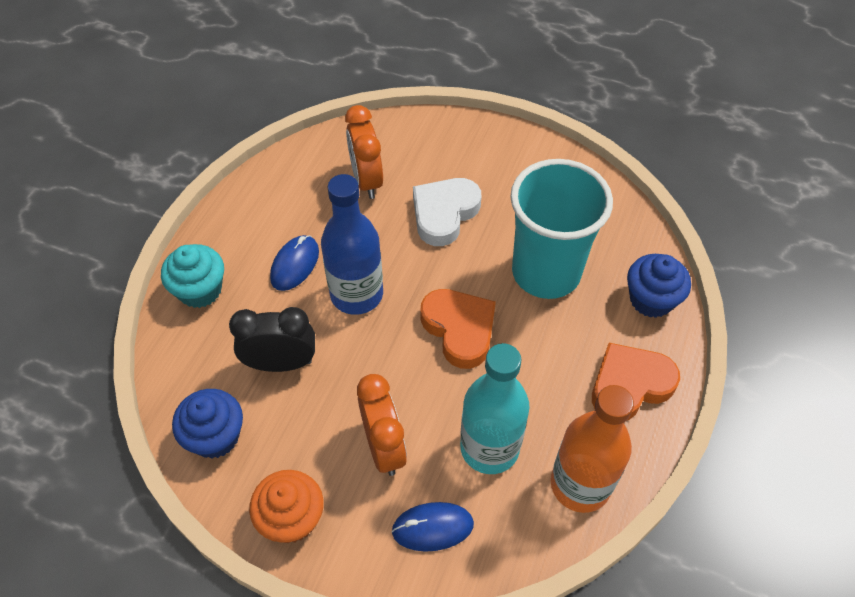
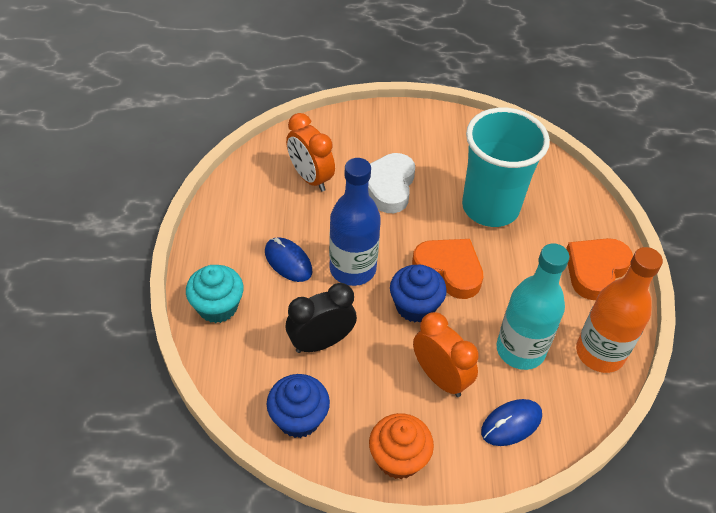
camera: 25 degrees left, 5 degrees down
(295, 265) = (288, 261): blue mouse -> blue mouse turned 45 degrees counterclockwise
(651, 299) = (576, 204): blue cupcake -> blue cupcake (415, 306)

